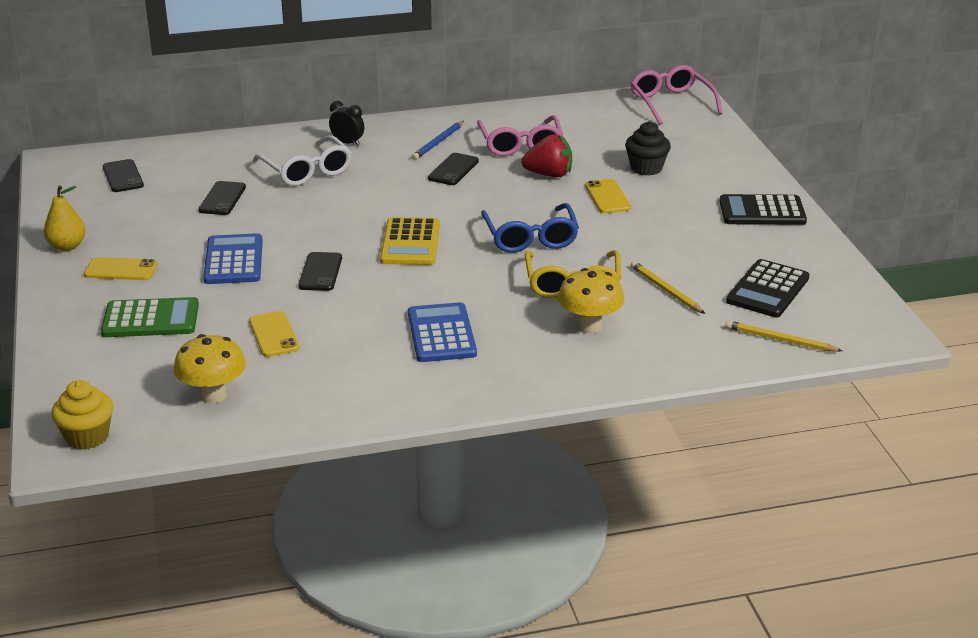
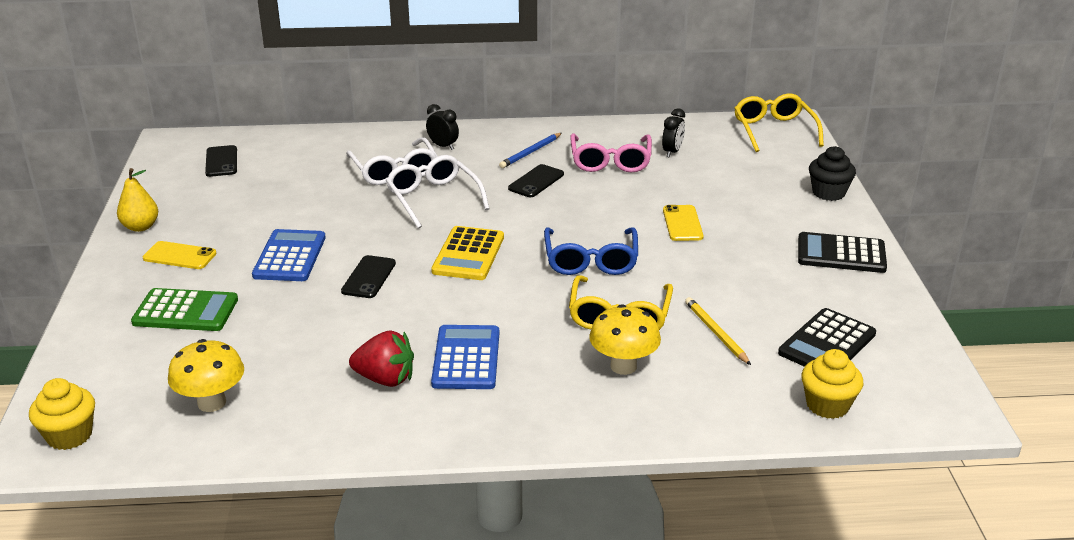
camera: 10 degrees right, 0 degrees up
(222, 199) = (304, 192): black phone -> none
(273, 334) = (297, 341): yellow phone -> none
(356, 194) = (433, 198): none -> white glasses
(549, 174) = (629, 195): red strawberry -> red strawberry (385, 379)
(578, 131) = (672, 152): none -> black clock
(646, 168) = (730, 196): black cupcake -> black cupcake (828, 193)
(671, 103) = (774, 130): pink glasses -> yellow glasses
(780, 340) = (827, 405): yellow pencil -> yellow cupcake

